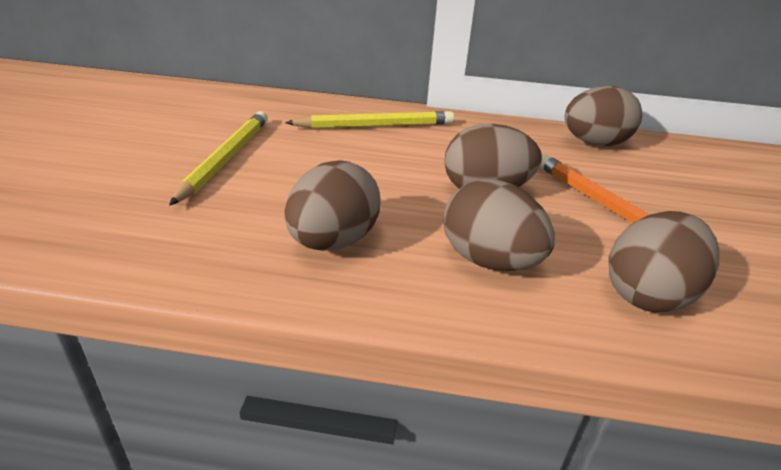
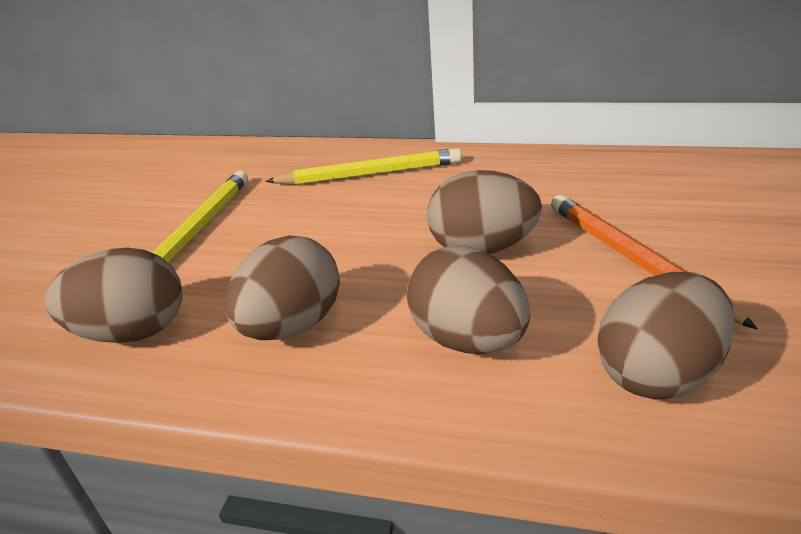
camera: 10 degrees right, 0 degrees up
(594, 143) = (633, 172): brown egg -> brown egg (133, 332)

